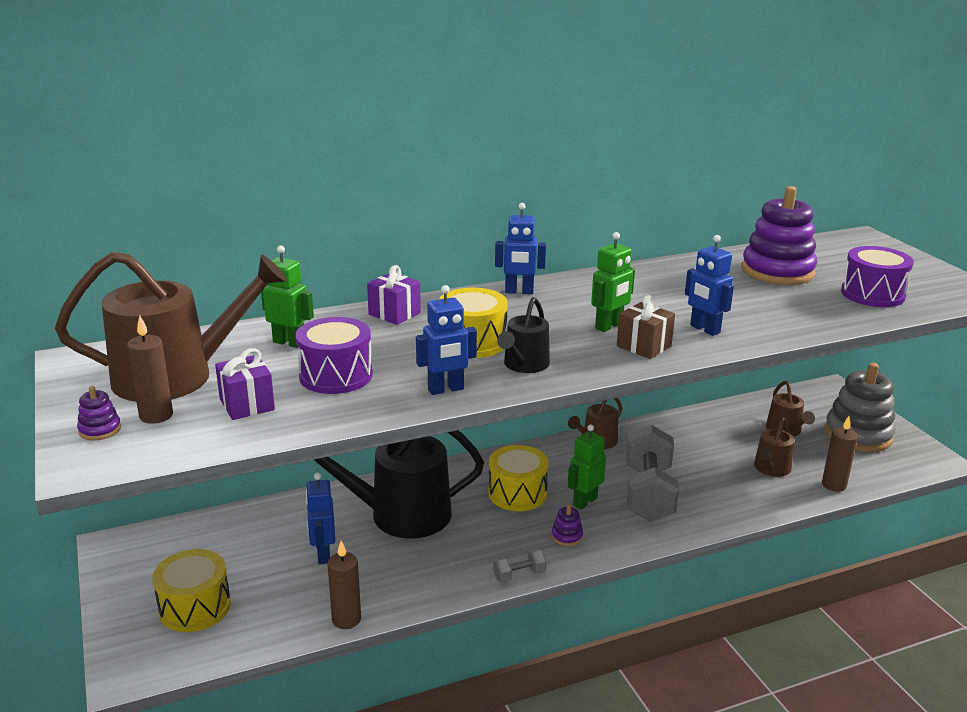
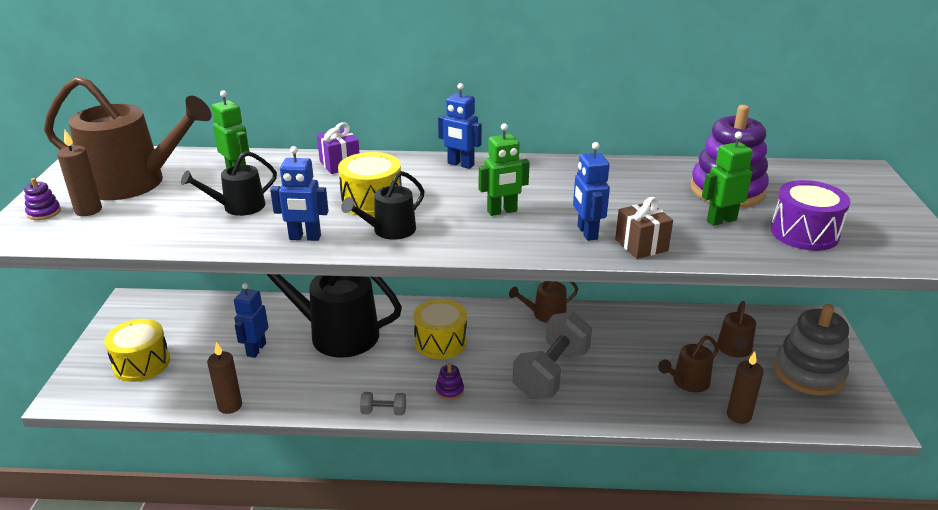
camera: 25 degrees right, 5 degrees up
(247, 404) = (154, 216): purple gift -> none
(336, 375) = (239, 207): purple drum -> black watering can
(584, 501) = (490, 364): green robot -> green robot (721, 220)
(643, 346) = (511, 237): brown gift -> brown gift (641, 245)

